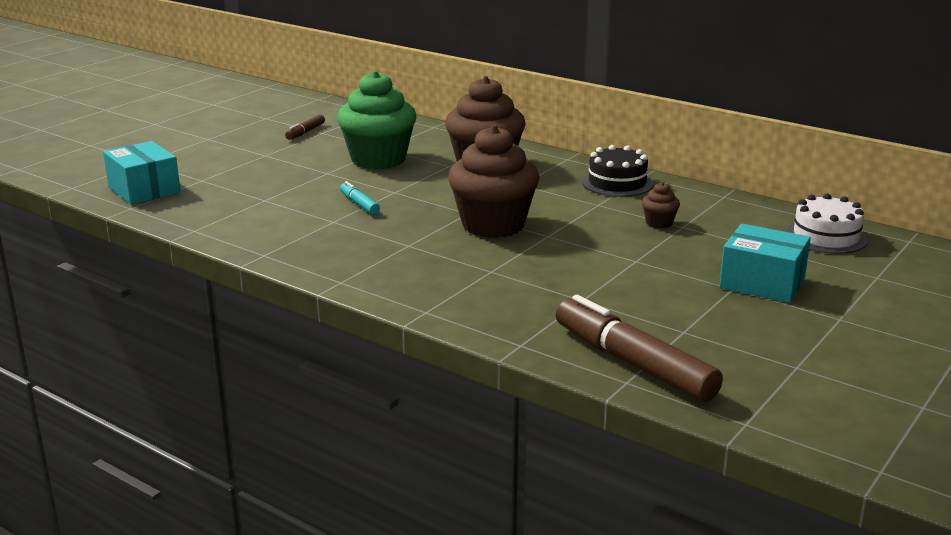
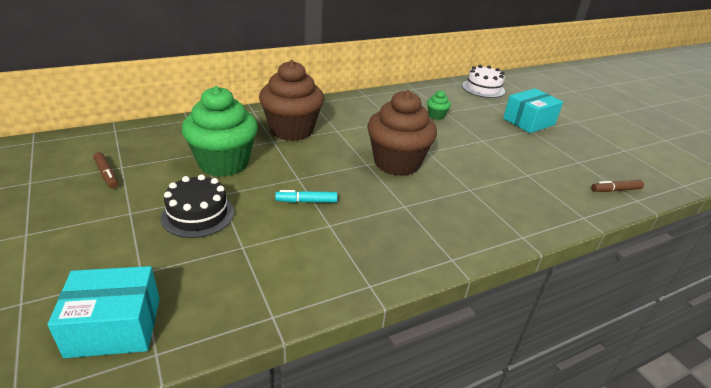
camera: 65 degrees left, 10 degrees up
(617, 183) = (367, 104): black cake -> black cake (198, 214)
(633, 363) = (615, 190): brown marker -> brown marker, size x0.46
(659, 223) = (436, 116): brown cupcake -> green cupcake

